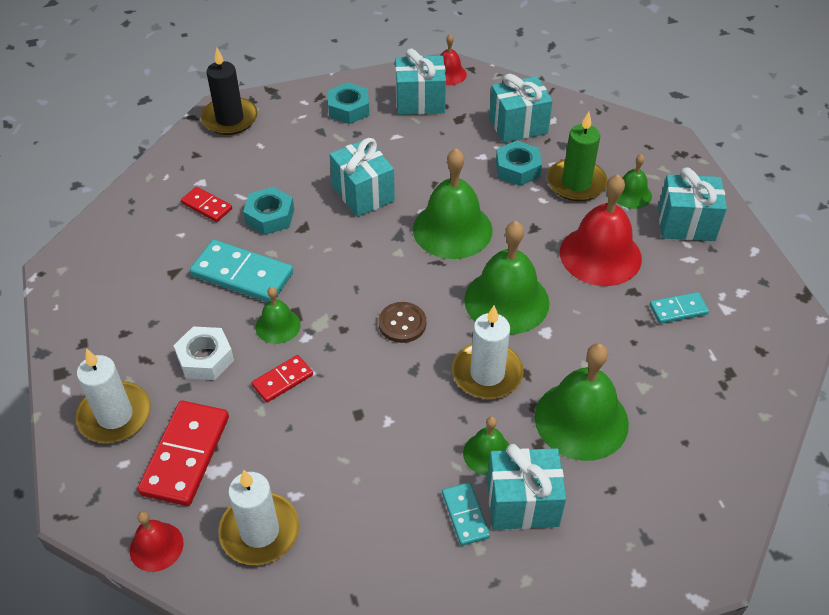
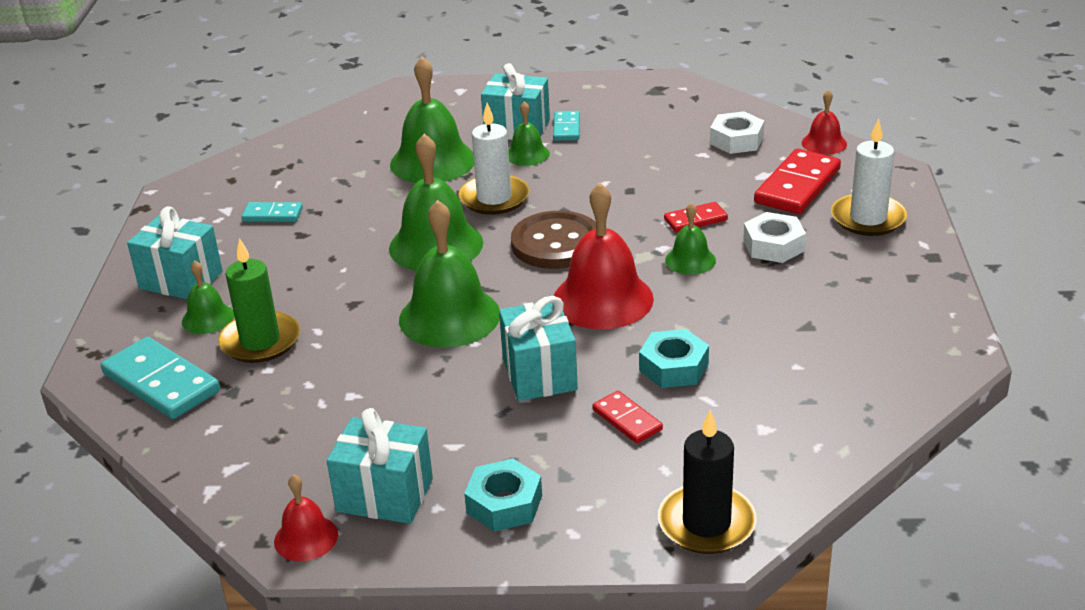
camera: 160 degrees left, 15 degrees down
(207, 206) = (758, 394): red domino -> red domino (627, 420)
(242, 275) = (722, 310): turquoise domino -> turquoise domino (161, 382)
(260, 531) = (736, 140): white candle -> white nut
(402, 323) = (556, 243): brown button -> brown button, size x1.71
(517, 169) = (318, 370): turquoise nut -> none
(518, 125) = (268, 428): turquoise gift -> none
(600, 255) = (303, 267): red bell -> red bell (603, 299)

